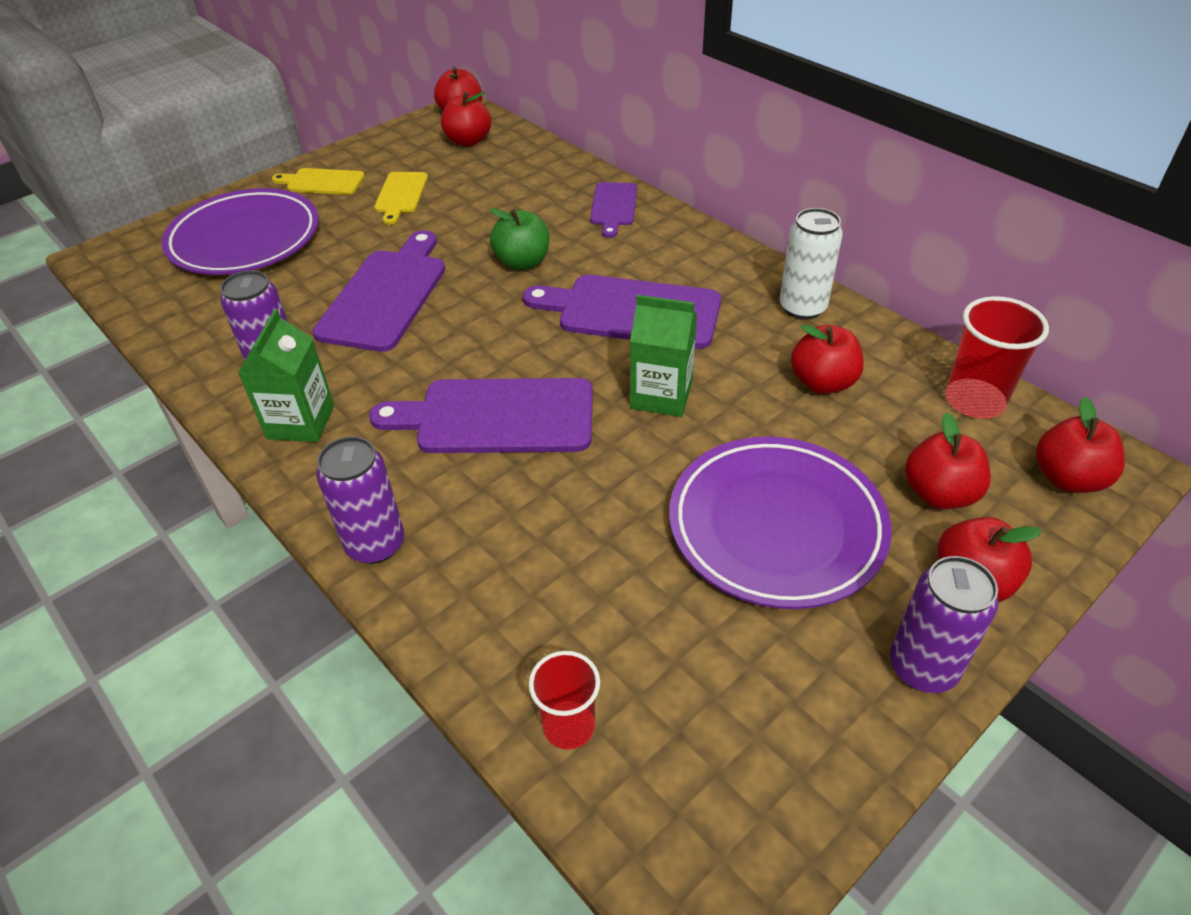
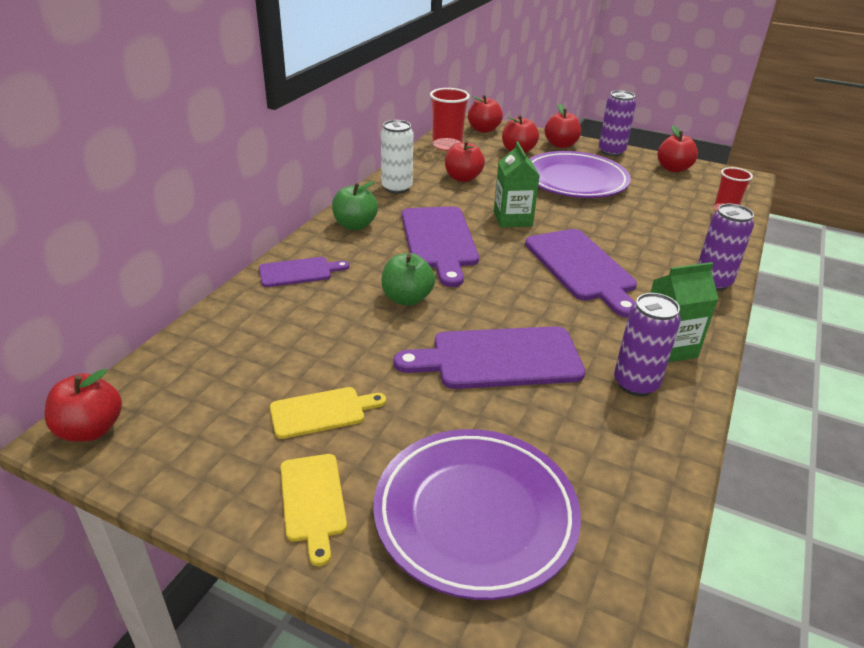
camera: 115 degrees left, 10 degrees down
(468, 141) = (175, 398): red apple -> red apple (673, 168)
(701, 255) = (355, 225): none -> green apple

